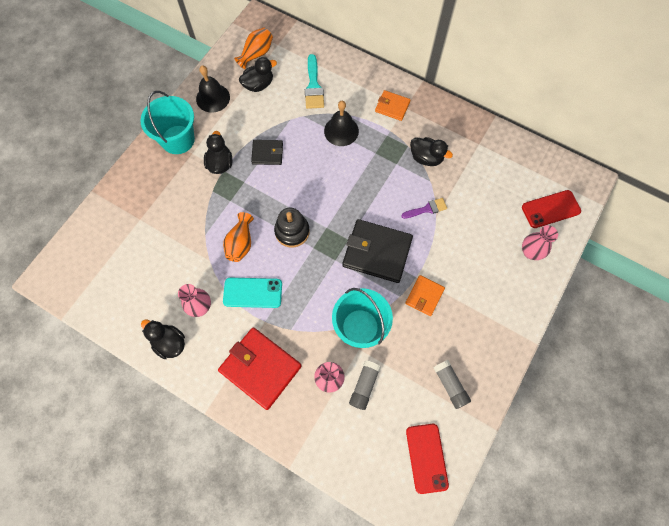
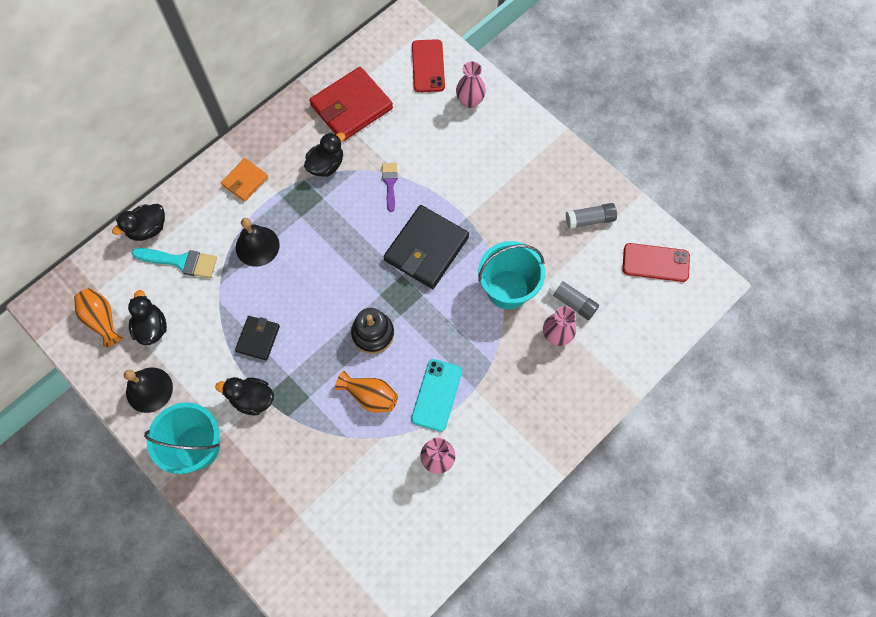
camera: 75 degrees left, 0 degrees up
(169, 343) = (472, 503): black duck -> black duck (148, 229)
(260, 368) = (528, 405): red wallet -> red wallet (351, 107)
(424, 296) = (490, 216): orange wallet -> none

